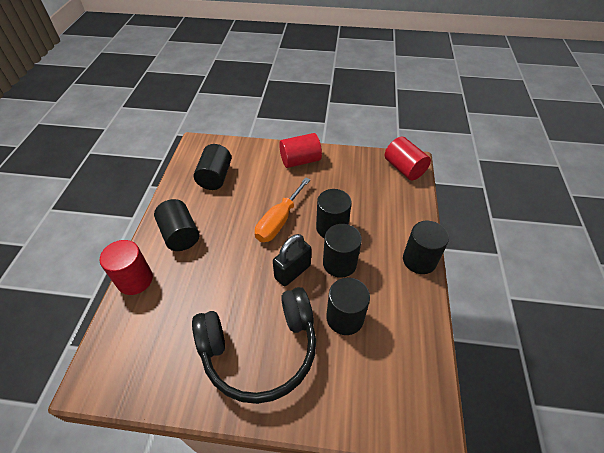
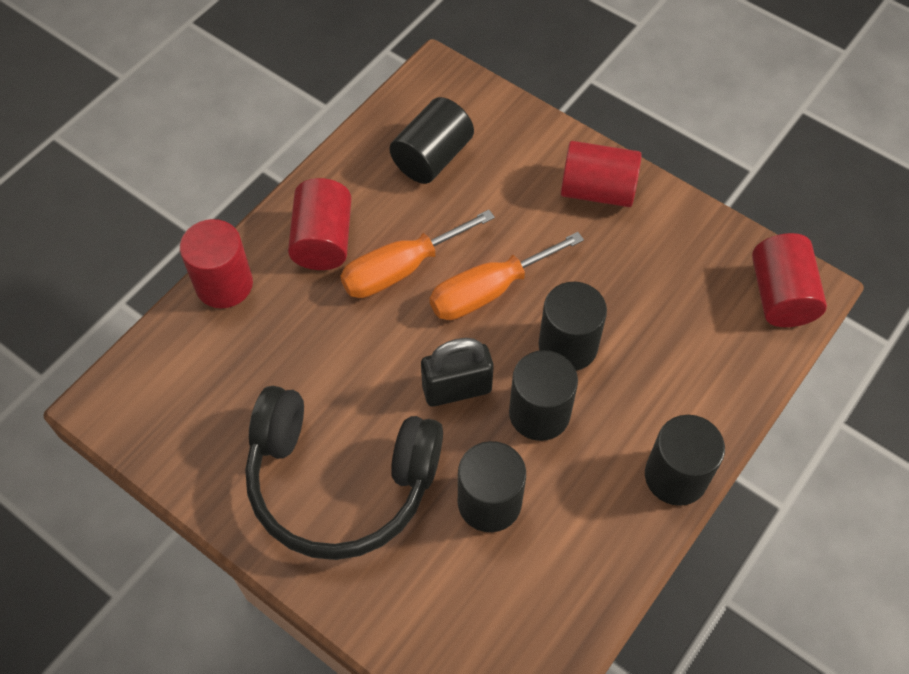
camera: 30 degrees right, 10 degrees up
(180, 235) = (323, 240): black cylinder -> red cylinder
(229, 230) = (401, 269): none -> orange screwdriver

